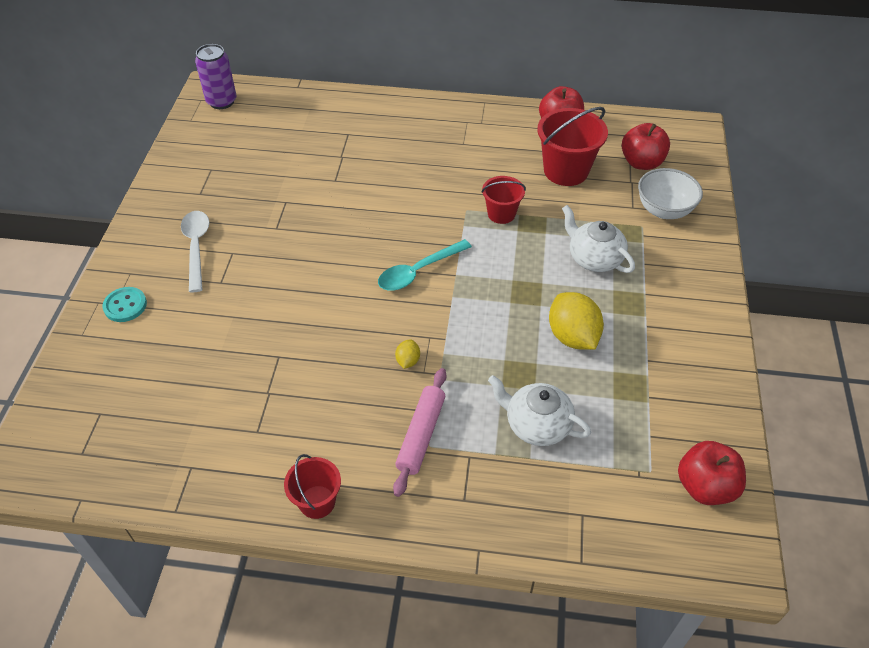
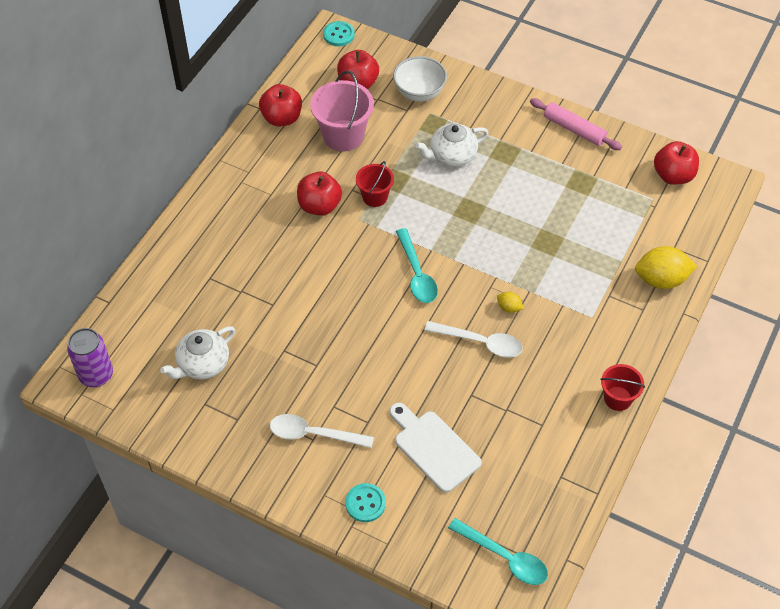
camera: 70 degrees left, 5 degrees up
(76, 438) = (505, 557): none -> turquoise spoon
(202, 342) = (433, 448): none -> white cutting board
(350, 347) = (480, 342): none -> white spoon
(421, 435) = (581, 319): pink rolling pin -> pink rolling pin (574, 129)
(467, 178) = (319, 206): none -> red apple
(536, 424) = (595, 247): white teapot -> white teapot (202, 364)
(566, 171) = (343, 136): red bucket -> pink bucket
(572, 336) = (524, 198): yellow lemon -> yellow lemon (661, 280)
(695, 132) = (338, 35): none -> turquoise button

